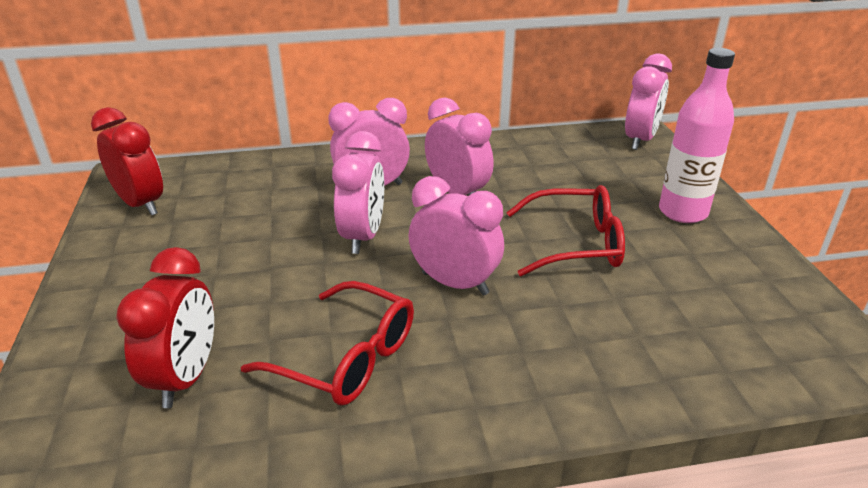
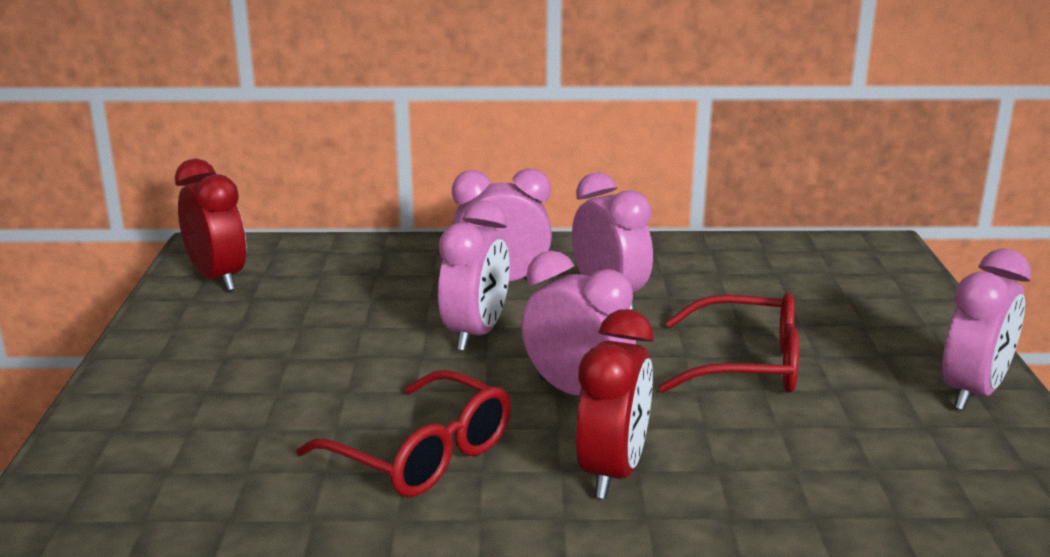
camera: 10 degrees right, 10 degrees down
(186, 378) = (233, 454): red clock -> red clock (612, 472)
(640, 140) = (879, 255): pink clock -> pink clock (972, 393)
(683, 212) = (907, 341): pink bottle -> none

